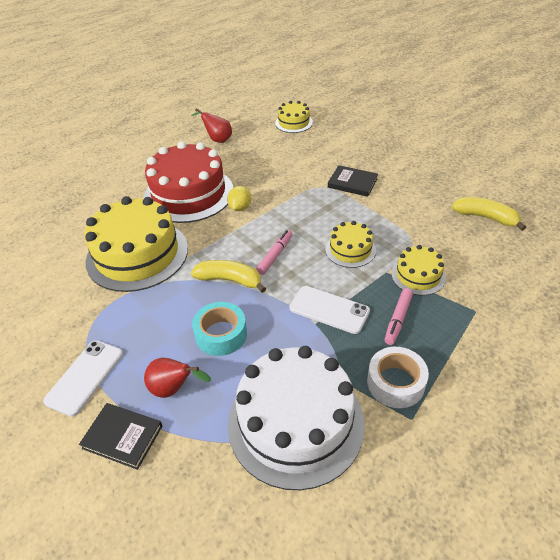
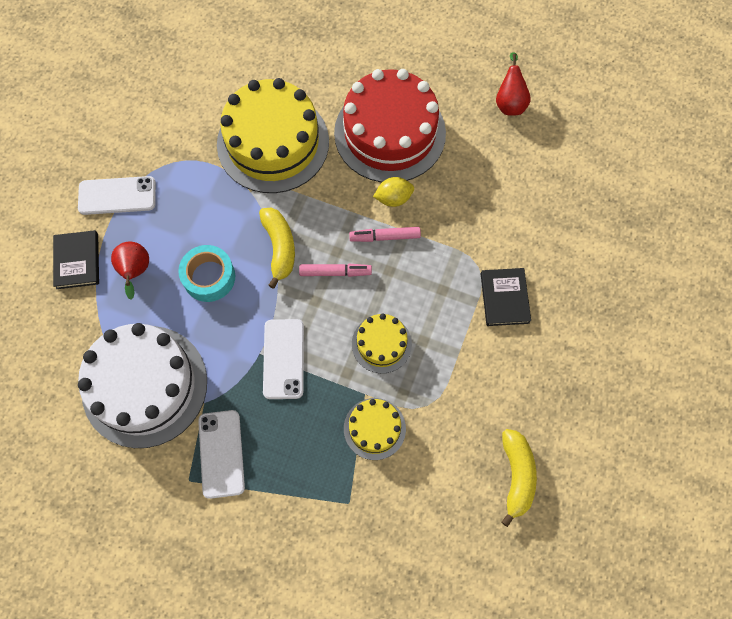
camera: 60 degrees right, 25 degrees up
(293, 123) = (600, 171): yellow cake -> none
(395, 383) = (221, 453): white tape -> white phone
(398, 319) = (301, 429): pink marker -> pink marker (385, 237)

